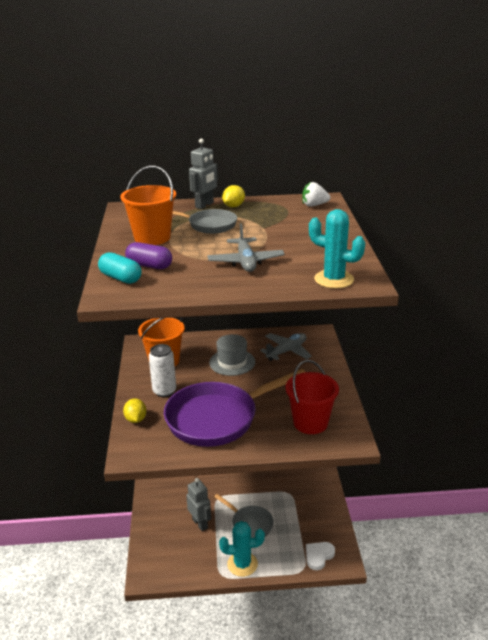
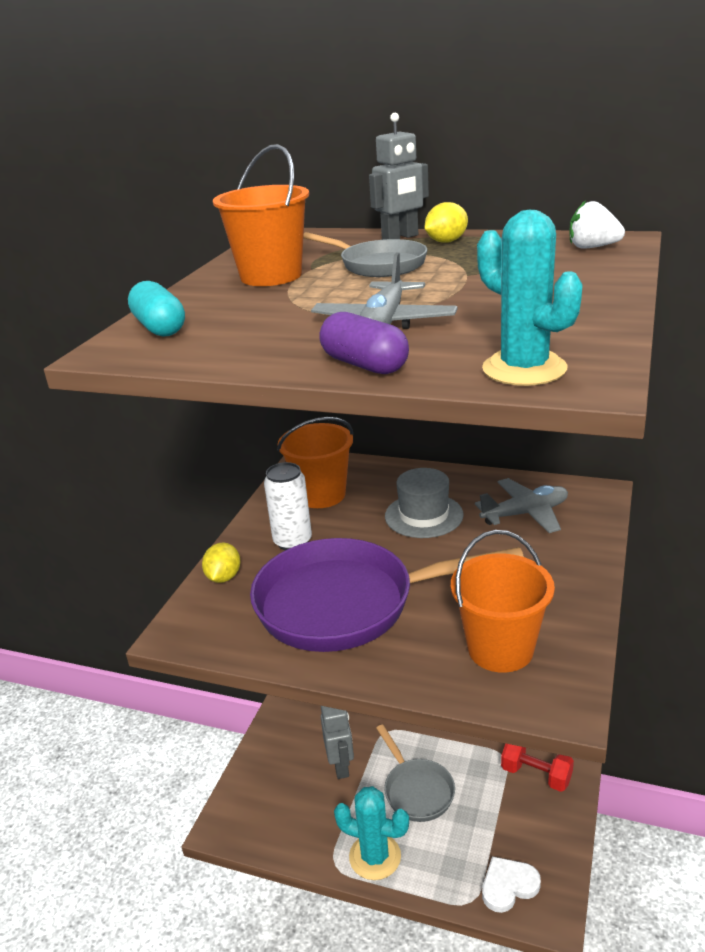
camera: 25 degrees right, 0 degrees up
(149, 266) = (222, 314): purple capsule -> purple capsule (364, 365)
(310, 423) = (500, 649): red bucket -> orange bucket
(310, 498) = (536, 775): none -> red dumbbell

